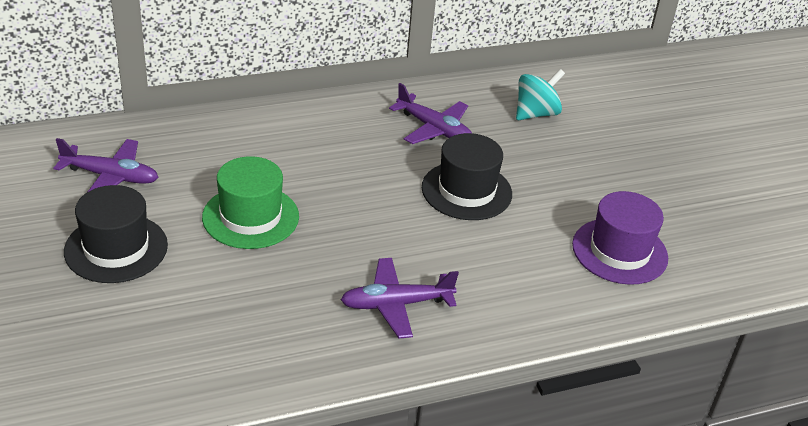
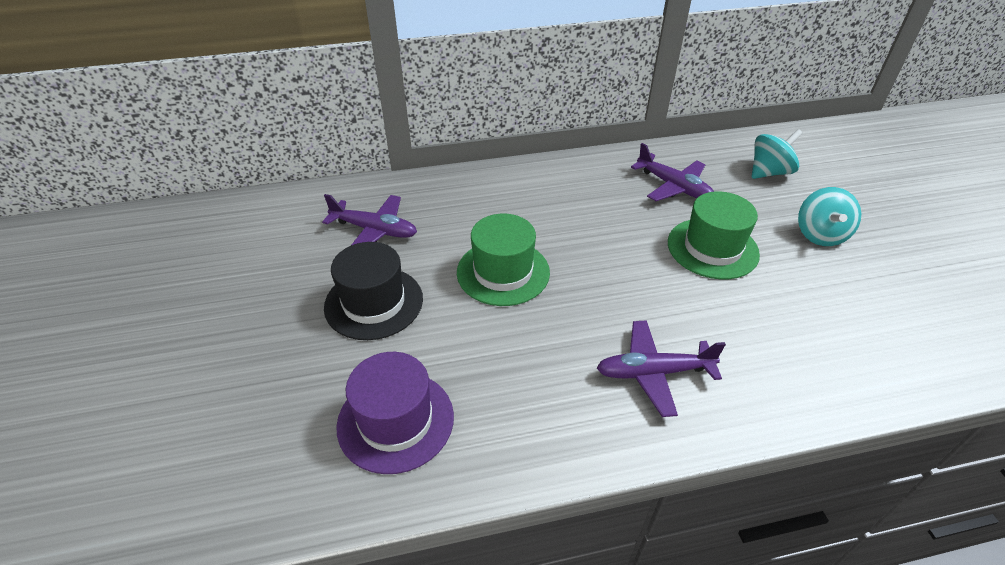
camera: 10 degrees right, 5 degrees up
(466, 191) = (712, 248): black hat -> green hat
(575, 176) = (820, 235): none -> turquoise spinning top
(619, 251) = (883, 316): purple hat -> purple hat (395, 420)

